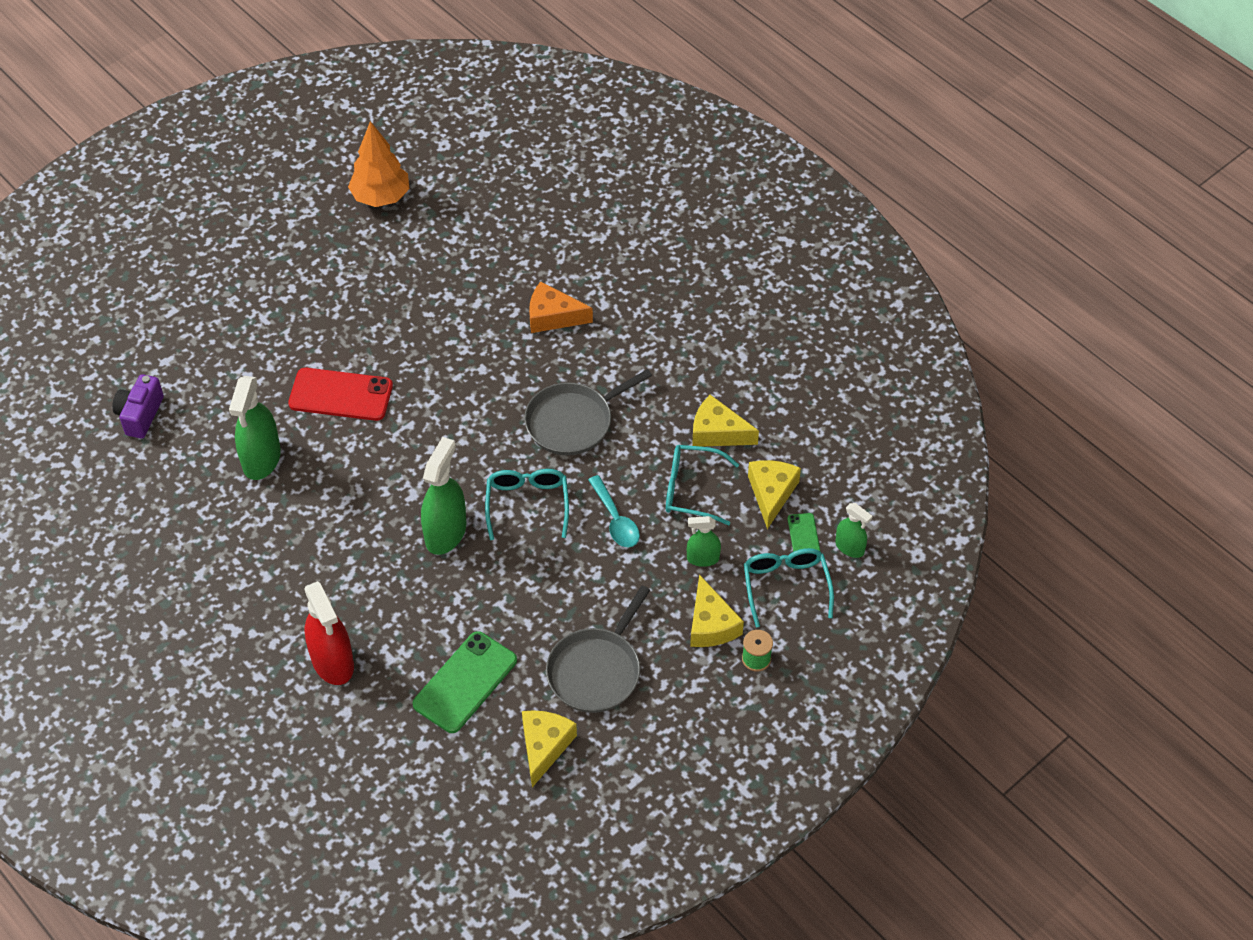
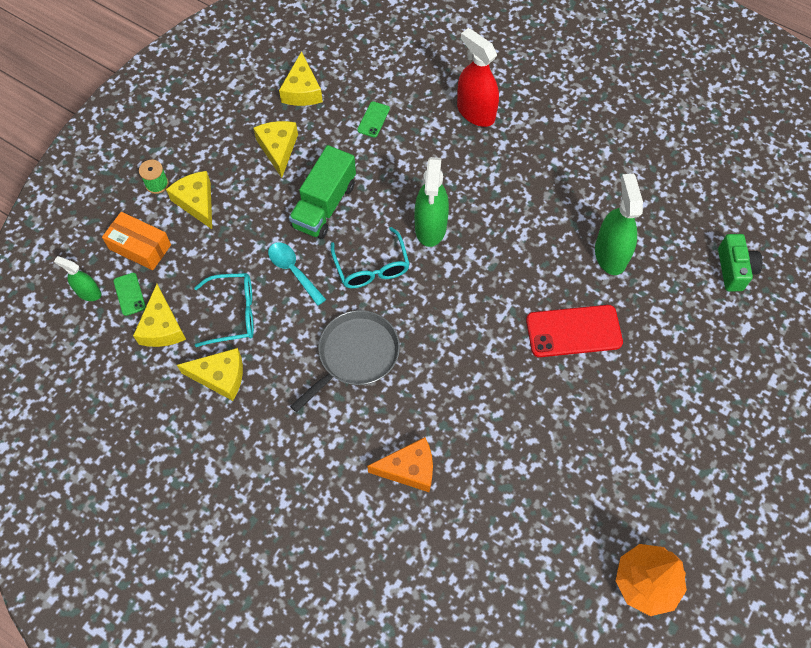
camera: 165 degrees right, 10 degrees up
(140, 415) = (734, 269): purple camera -> green camera
(465, 682) = (373, 119): green phone -> green phone, size x0.49
(560, 586) = (324, 205): none -> green truck
(596, 670) = (278, 149): grey pan -> yellow cheese
(703, 558) = (213, 254): green spray bottle -> none
(786, 586) = (140, 247): turquoise glasses -> orange box

